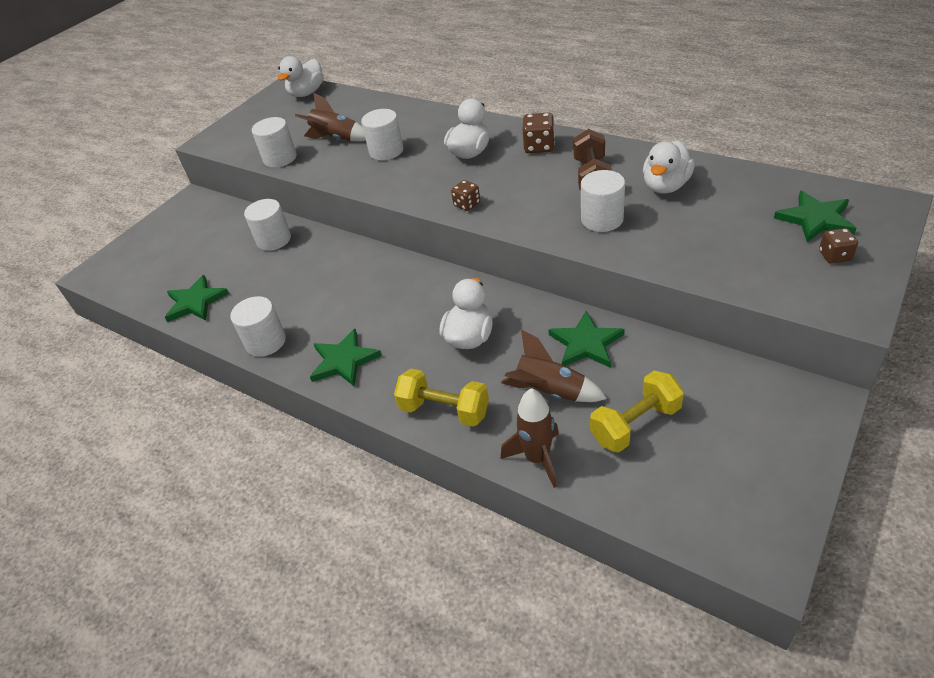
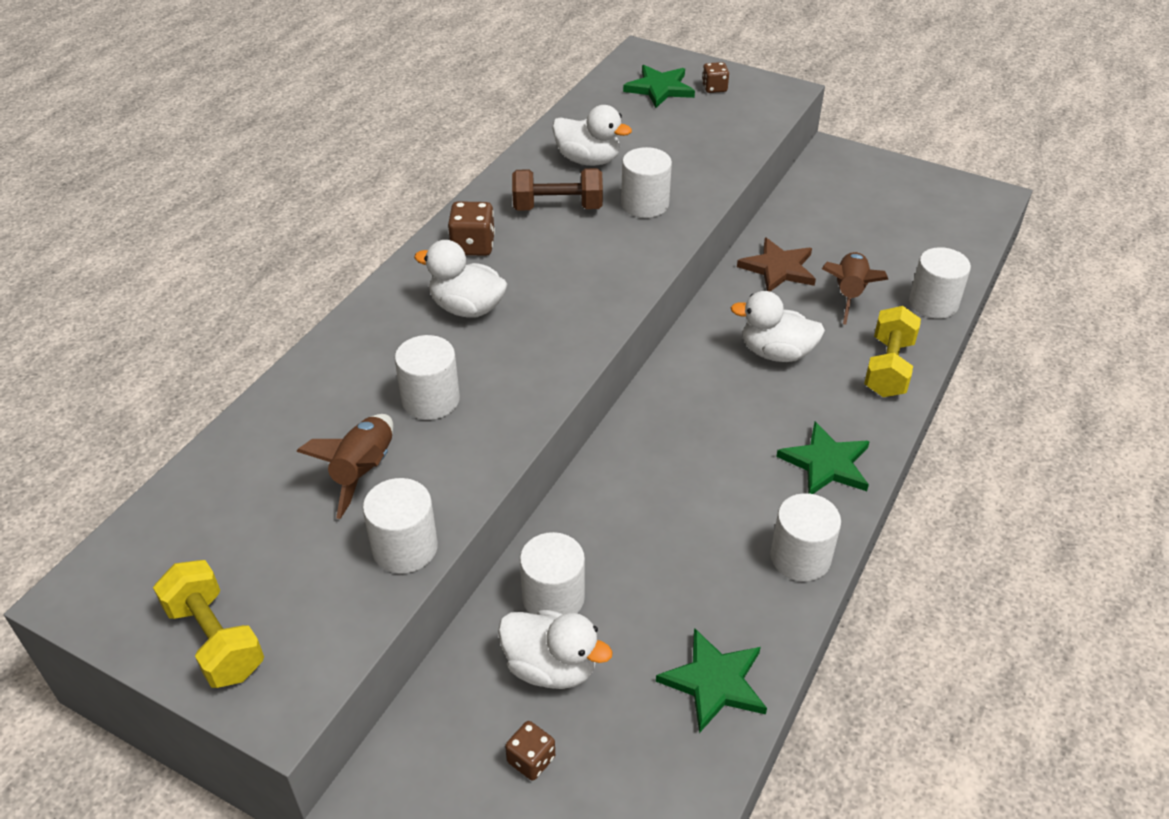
camera: 100 degrees left, 0 degrees up
(307, 93) = (143, 549): white duck -> white duck (551, 667)
(467, 204) = (597, 307): brown dice -> brown dice (531, 760)
(537, 458) = (933, 303): brown rocket -> white cylinder
(586, 343) = (778, 268): green star -> brown star
(635, 424) = (879, 244): yellow dumbbell -> yellow dumbbell (215, 640)

